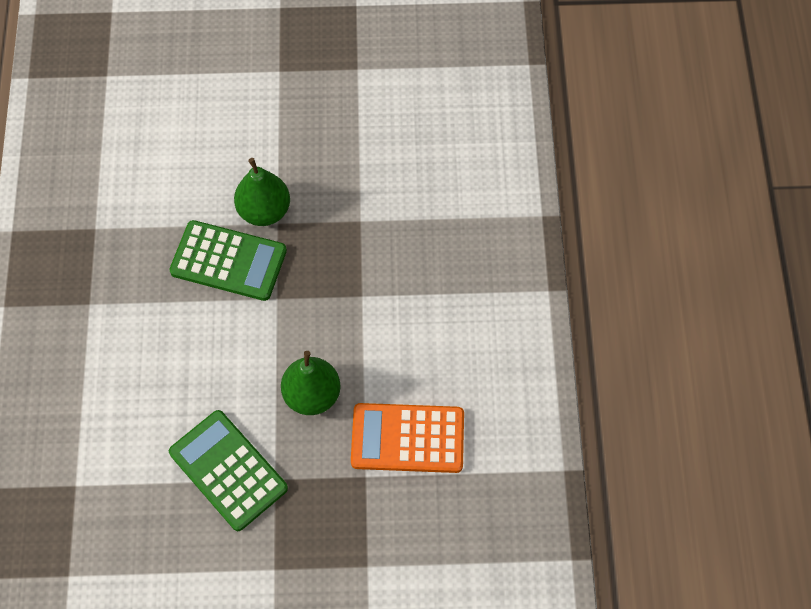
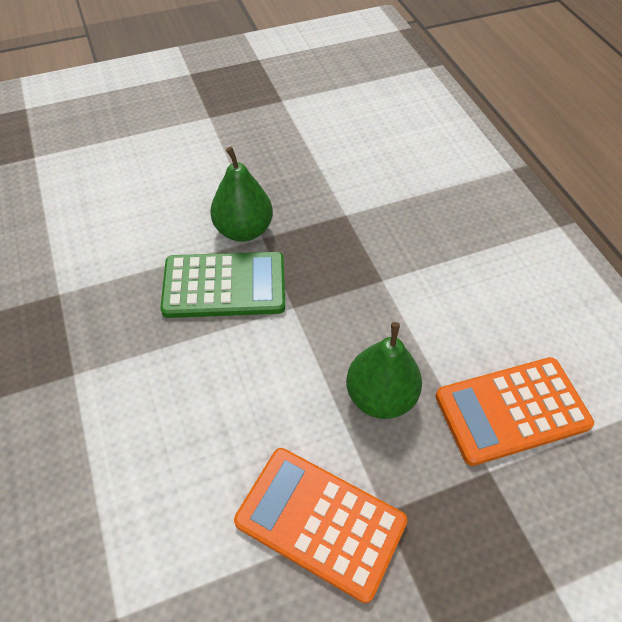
camera: 20 degrees left, 10 degrees down
(228, 470) = (320, 522): green calculator -> orange calculator

